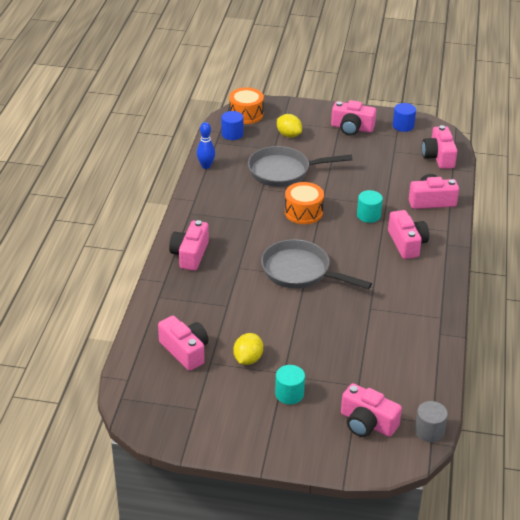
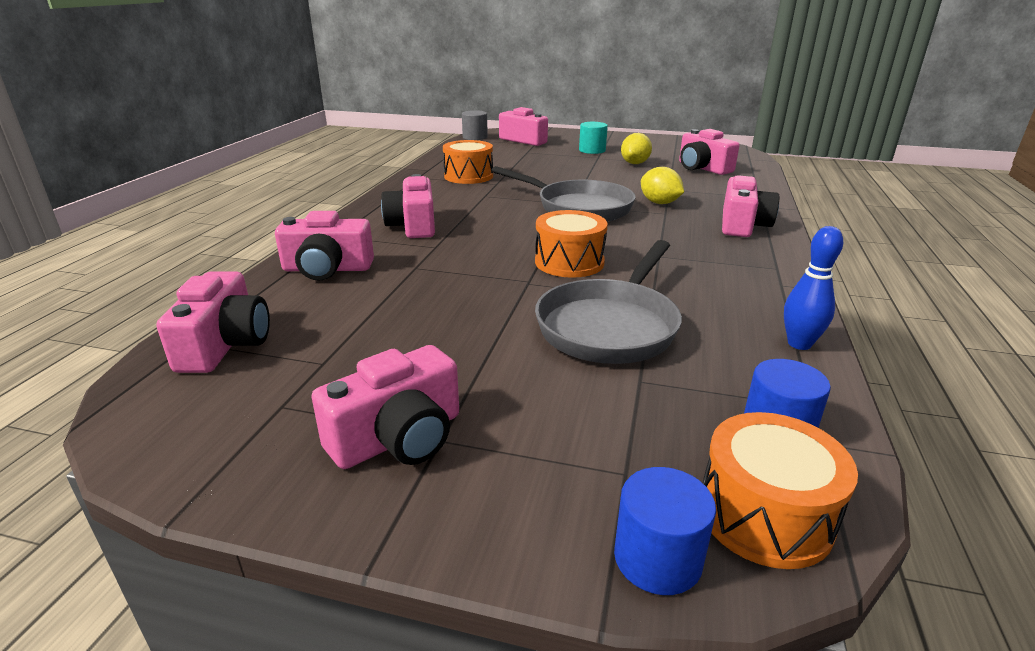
camera: 175 degrees left, 10 degrees down
(283, 171) = (610, 326): grey pan -> grey pan turned 120 degrees clockwise
(288, 135) = (600, 420): yellow lemon -> yellow lemon (659, 203)
(352, 128) = (399, 438): pink camera -> pink camera turned 120 degrees clockwise
(368, 215) = (455, 255): turquoise cylinder -> none
(398, 321) = (468, 176): none -> orange drum
(403, 126) = (231, 439): blue cylinder -> blue cylinder (657, 558)

